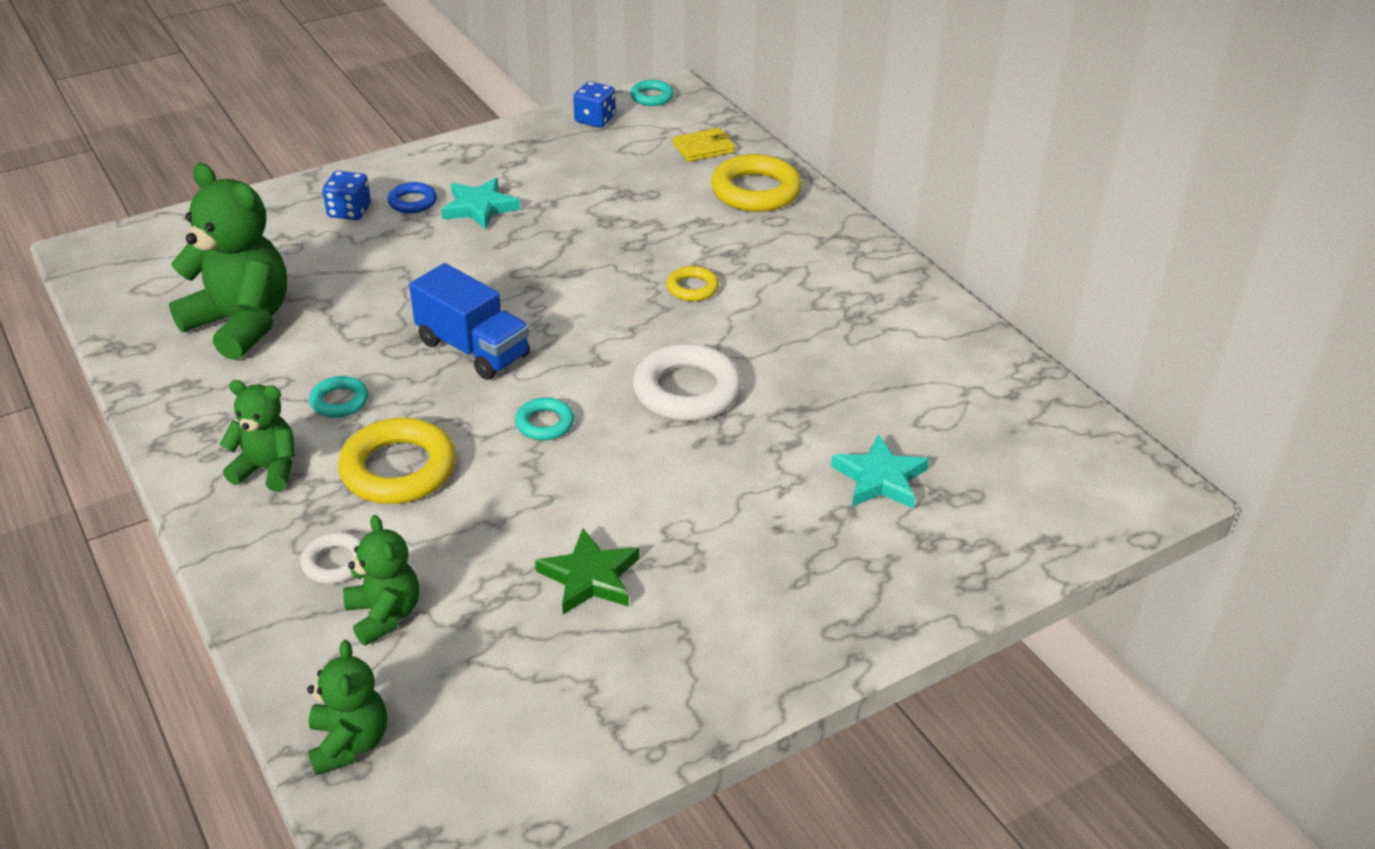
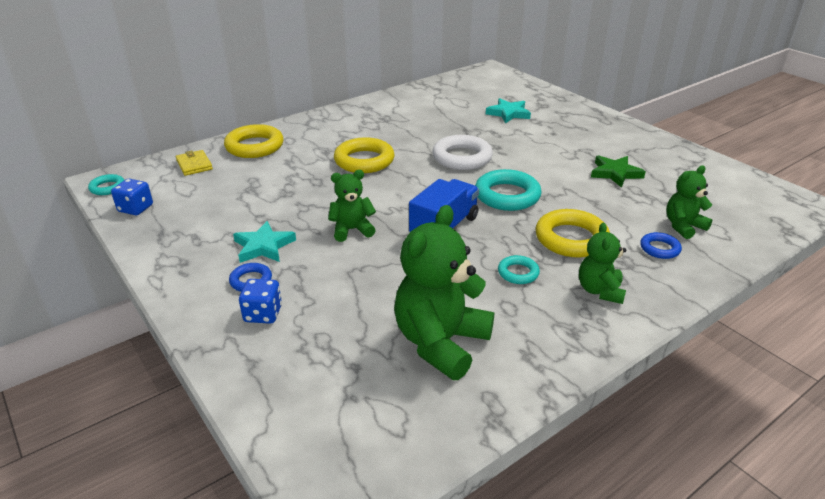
camera: 95 degrees left, 5 degrees down
(335, 563) = (659, 248): white ring -> blue ring
(349, 743) = (767, 224): green teddy bear -> green teddy bear (352, 230)
(545, 423) = (507, 195): turquoise ring -> turquoise ring, size x1.89
(692, 288) = (364, 161): yellow ring -> yellow ring, size x1.89

